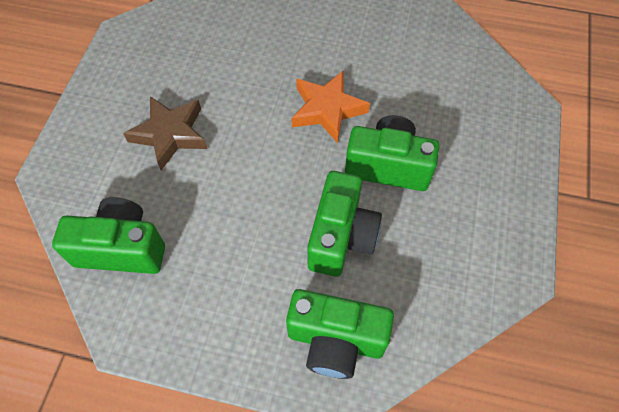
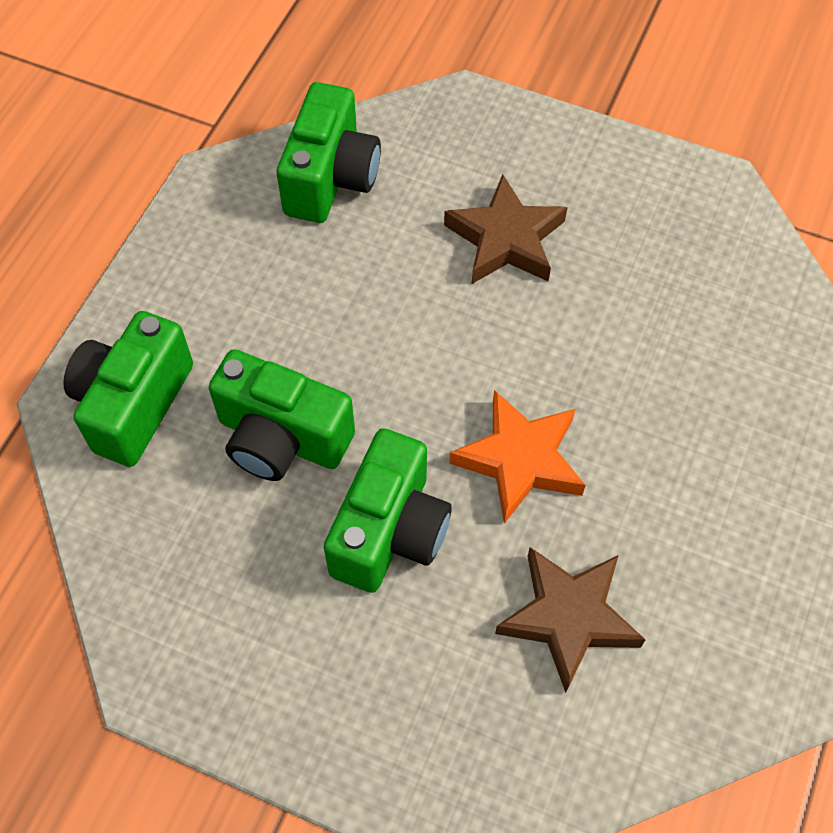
camera: 100 degrees right, 0 degrees up
(413, 79) = (568, 618): none -> brown star

